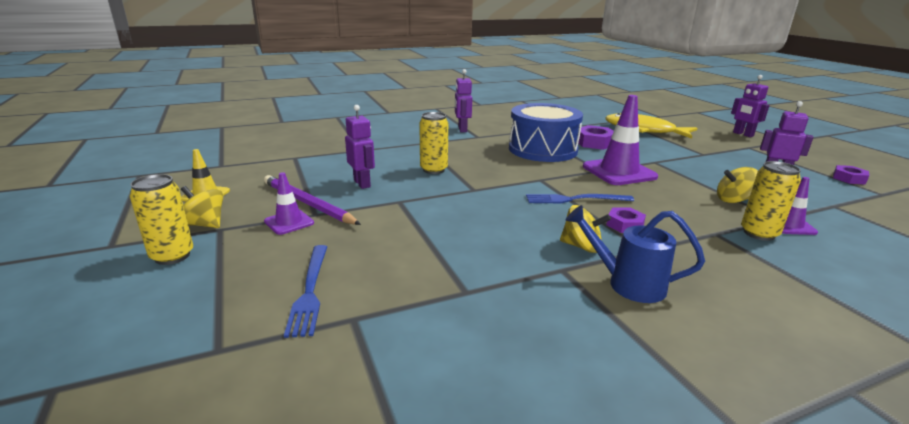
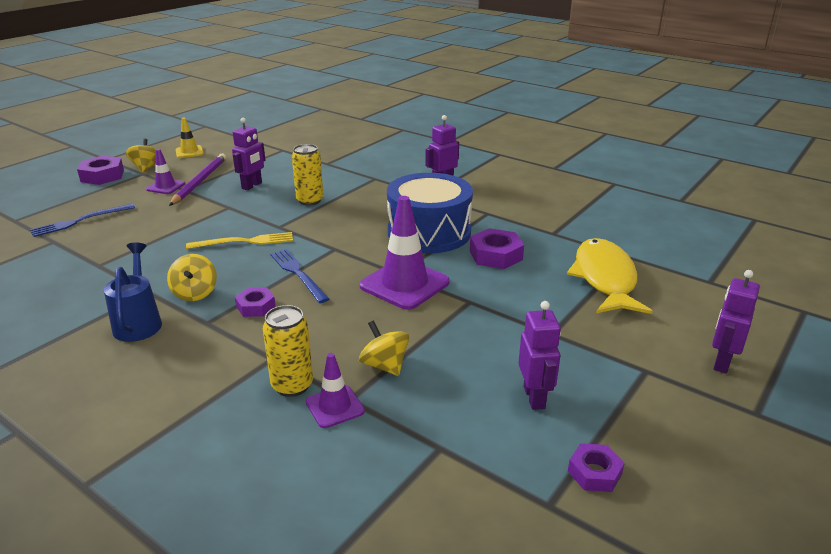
camera: 60 degrees right, 5 degrees up
(172, 256) = (102, 176): yellow can -> purple nut
(490, 208) = (245, 242): none -> yellow fork

